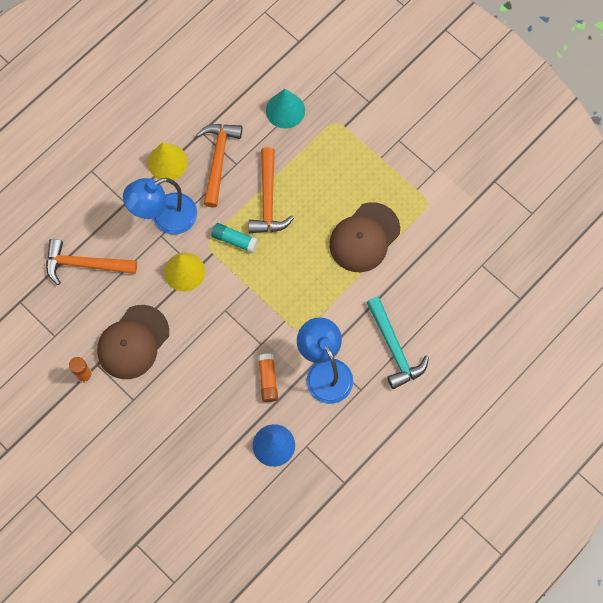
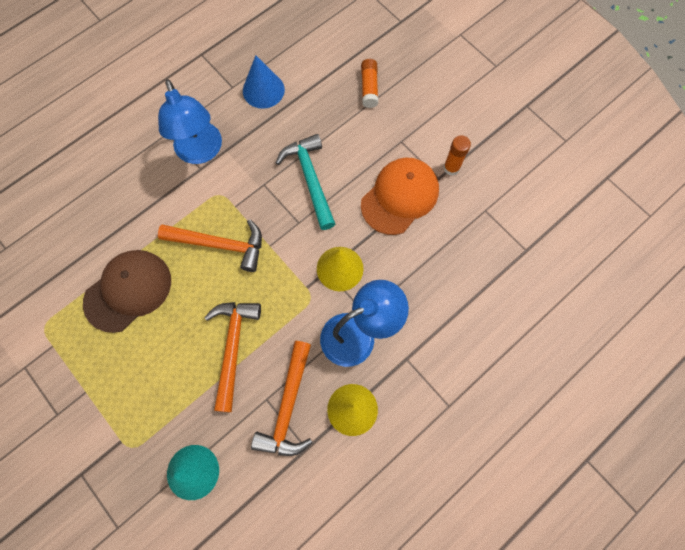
camera: 175 degrees left, 0 degrees up
(85, 264) = (454, 286): orange hammer -> orange hammer (220, 244)
(133, 342) = (400, 197): brown cap -> orange cap
(234, 240) = (279, 300): turquoise glue stick -> none
(268, 379) = (261, 149): orange glue stick -> orange glue stick (369, 88)
(394, 348) = (124, 169): turquoise hammer -> turquoise hammer (310, 179)

